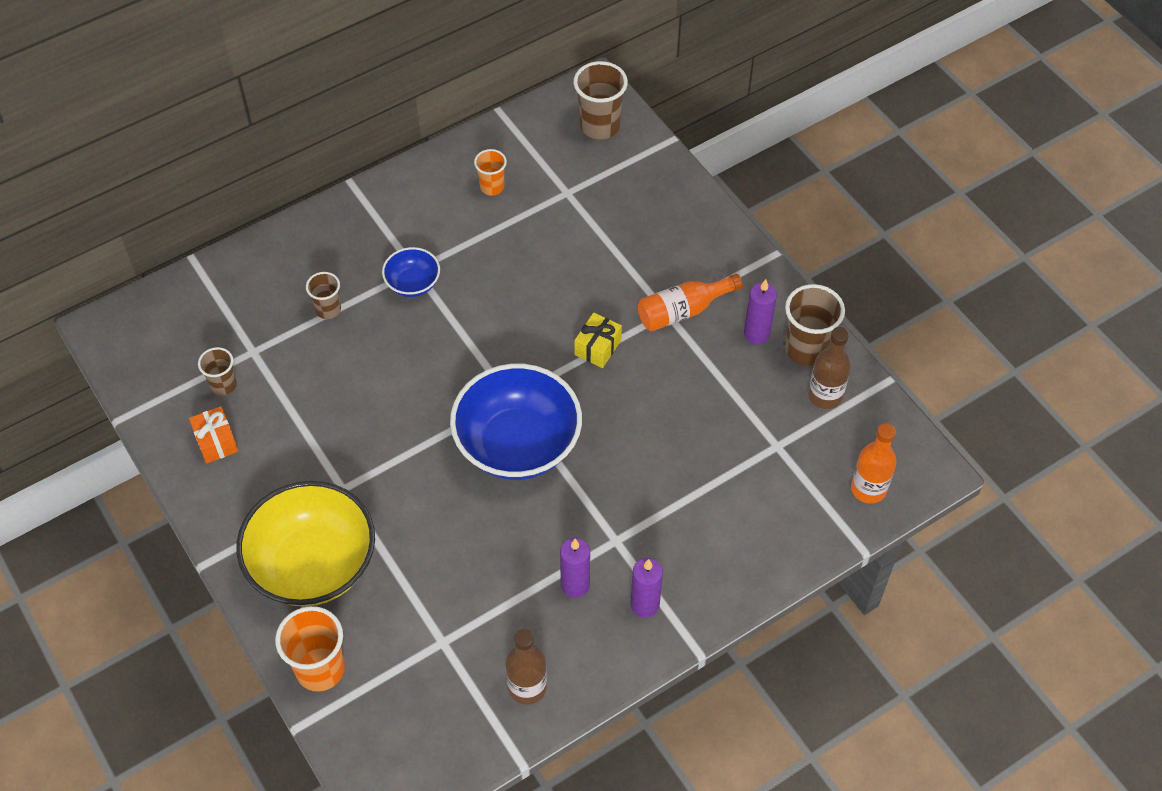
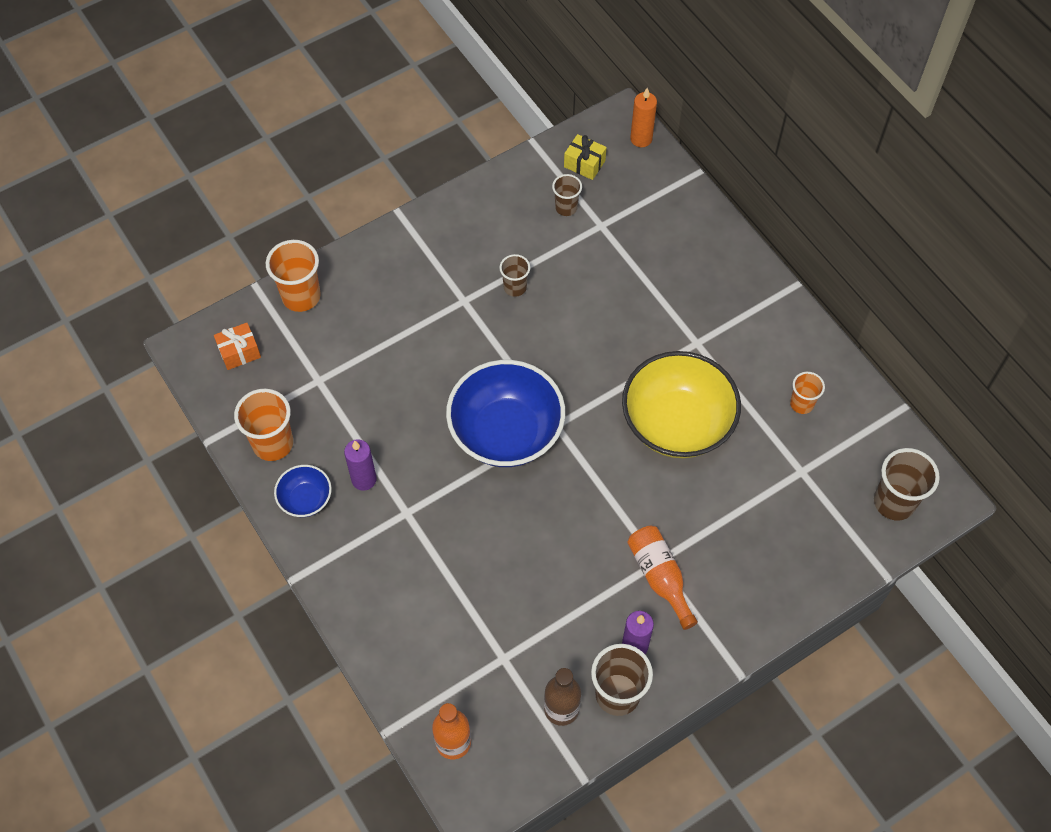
camera: 90 degrees right, 5 degrees up
(136, 309) = (641, 139): none -> orange candle
(216, 442) = (510, 208): orange gift -> orange gift (239, 352)
(313, 565) = (393, 285): yellow bowl -> yellow bowl (677, 423)
(328, 309) = (647, 277): brown cup -> brown cup (515, 287)
(413, 283) = (680, 342): blue bowl -> blue bowl (305, 499)
(527, 687) = (273, 443): brown bottle -> orange cup
(598, 347) = (613, 499): yellow gift -> yellow gift (584, 164)
(645, 605) = (341, 535): purple candle -> none

